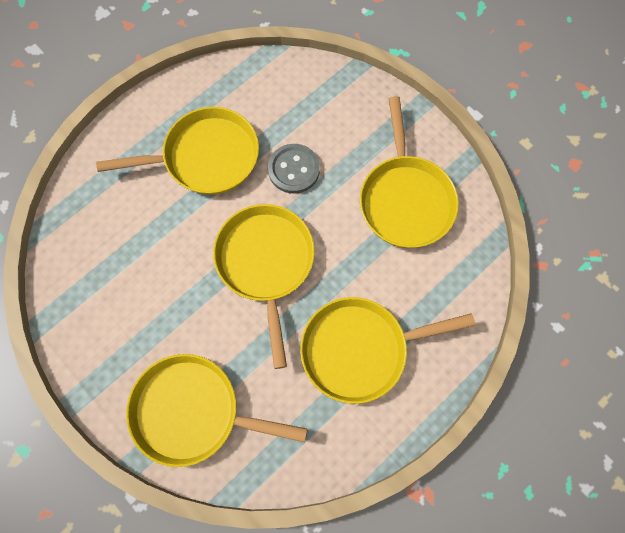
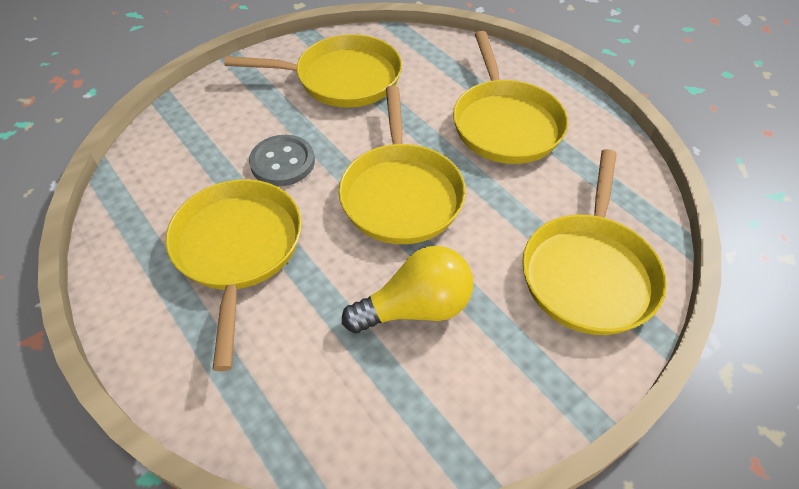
camera: 85 degrees left, 20 degrees down
(159, 282) = (416, 308): none -> yellow light bulb
(266, 263) = (401, 194): yellow pan -> yellow pan turned 90 degrees counterclockwise

